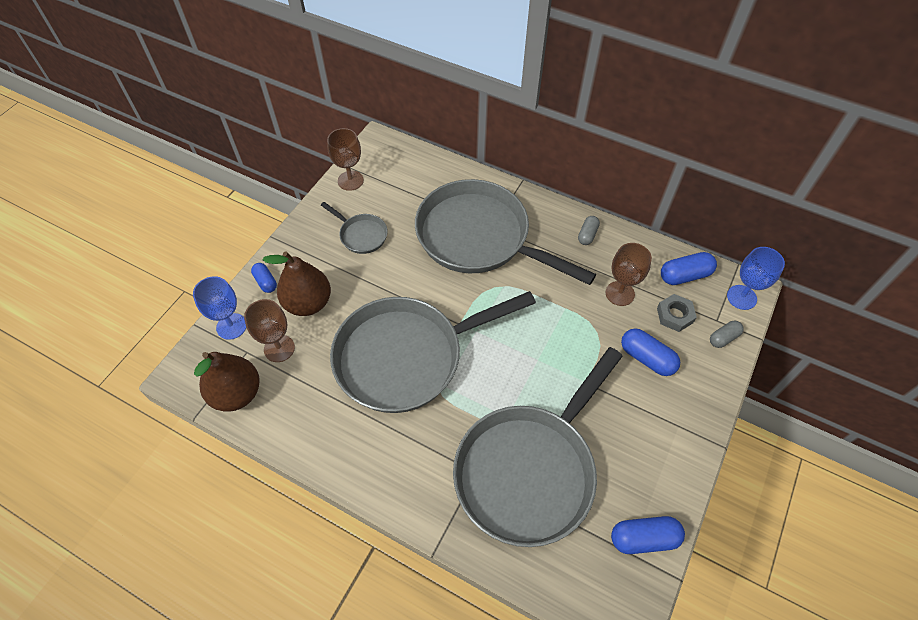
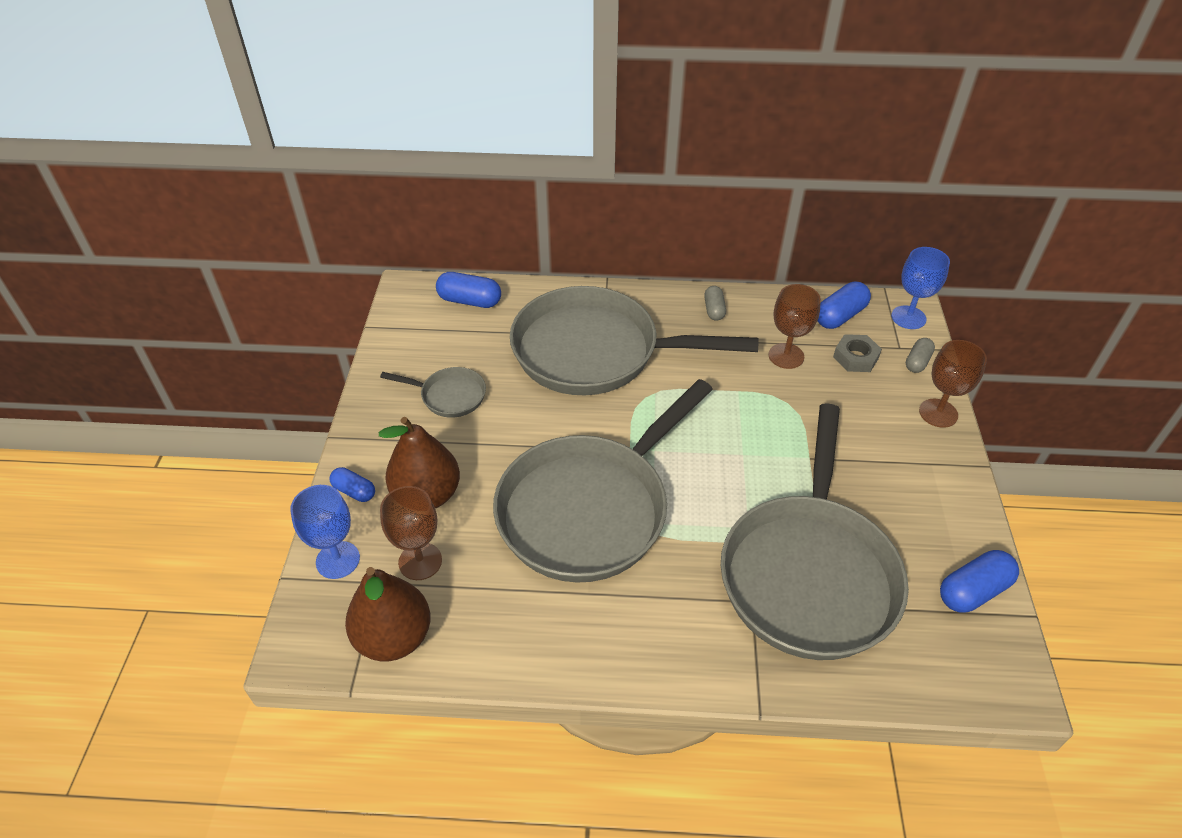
camera: 25 degrees left, 10 degrees down
(350, 180) = (398, 341): brown goblet -> brown goblet (938, 413)
(647, 358) = (856, 409): blue capsule -> blue capsule (470, 301)

